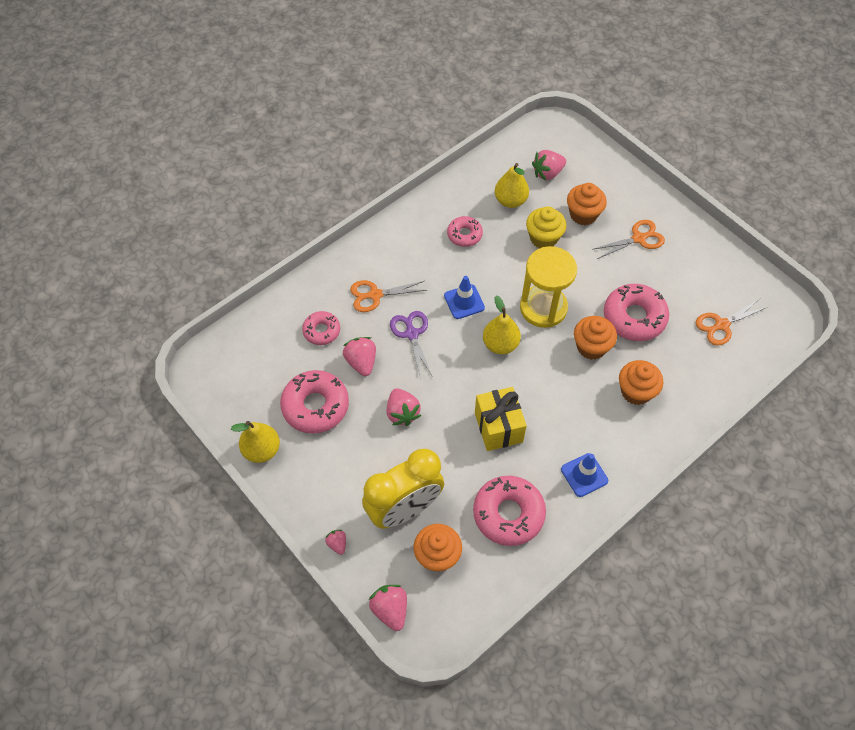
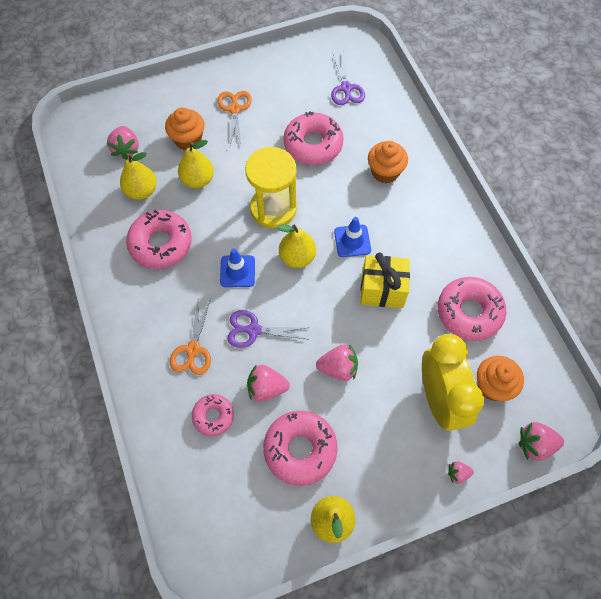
camera: 70 degrees left, 5 degrees up
(464, 235) = (161, 244): pink donut -> pink donut, size x1.72
(543, 238) = (198, 180): yellow cupcake -> yellow pear
(584, 475) = (450, 240): blue traffic cone -> blue traffic cone (352, 241)
(591, 347) = (329, 187): orange cupcake -> none
(721, 325) = (346, 88): orange scissors -> purple scissors

